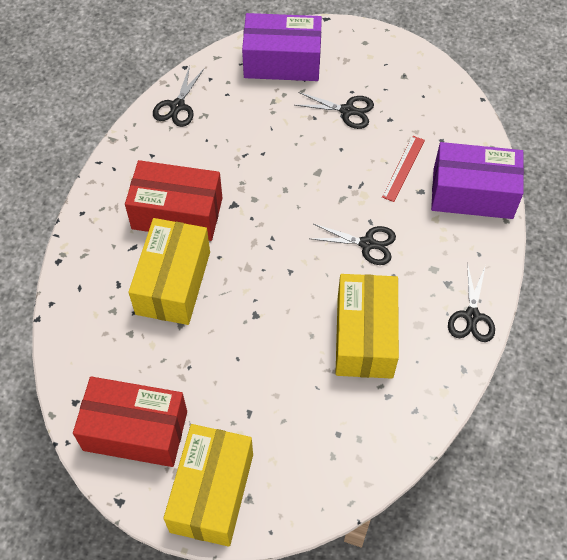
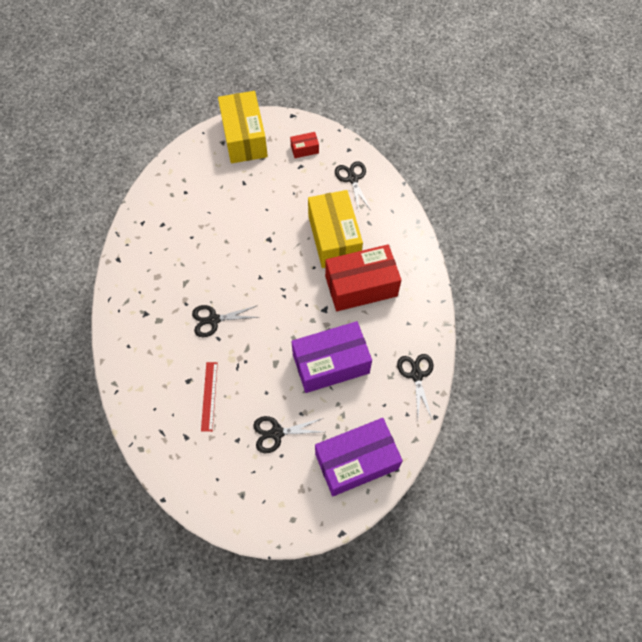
camera: 155 degrees right, 5 degrees up
(135, 430) = (304, 149): red box -> red box, size x0.44
(364, 336) = (191, 254): yellow box -> none
(472, 193) = (146, 396): purple box -> purple box (331, 364)
(472, 316) = (121, 297): black scissors -> black scissors (352, 179)

